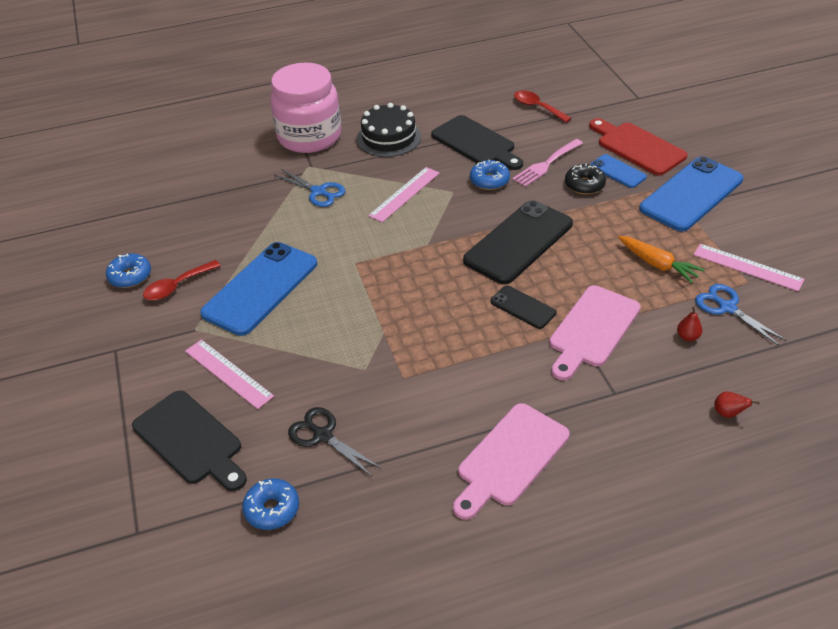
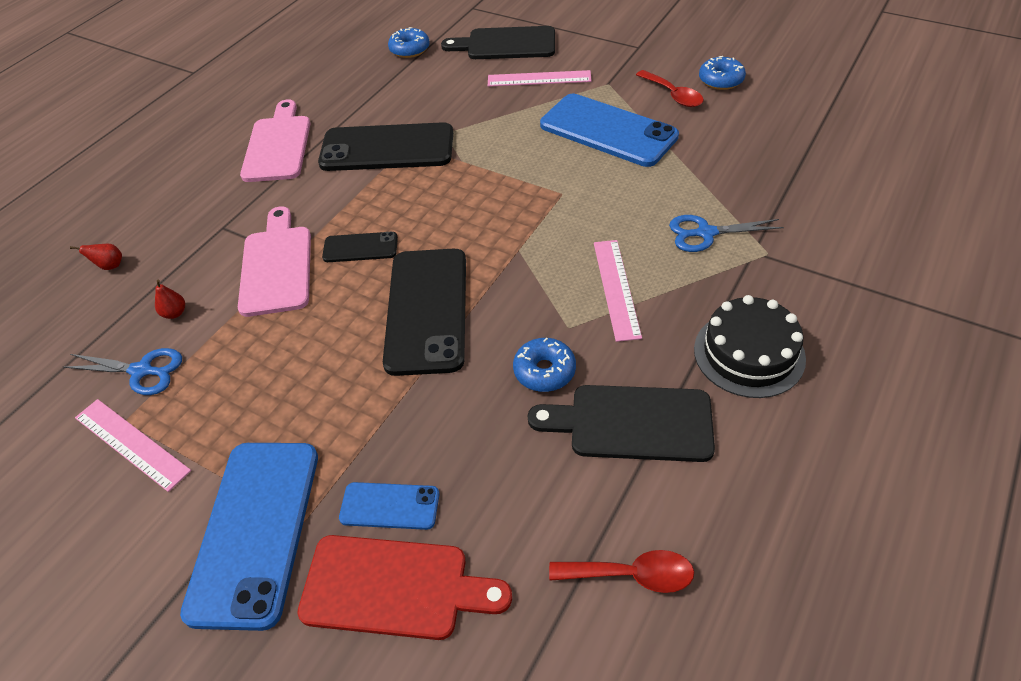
camera: 140 degrees right, 5 degrees up
(177, 286) = (673, 95): red spoon -> red spoon turned 135 degrees clockwise
(260, 288) = (608, 130): blue phone -> blue phone turned 45 degrees counterclockwise
(309, 137) = (835, 289): pink jar -> none
(323, 435) = (424, 88): black scissors -> none
(423, 385) = (387, 148): none -> black phone
(546, 164) = (500, 449): pink fork -> none
(584, 185) = (418, 446): black donut -> none
(658, 265) = (247, 379): orange carrot -> none
(747, 267) = (131, 444): pink ruler -> pink ruler turned 45 degrees clockwise

